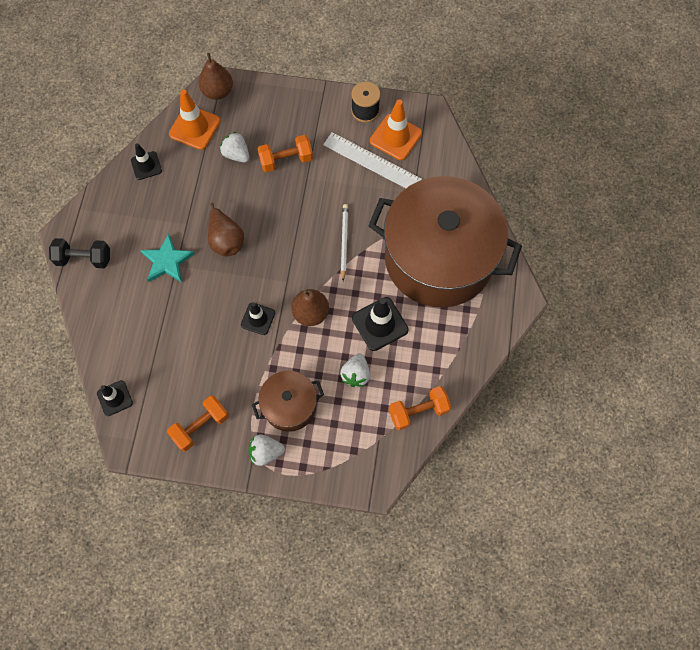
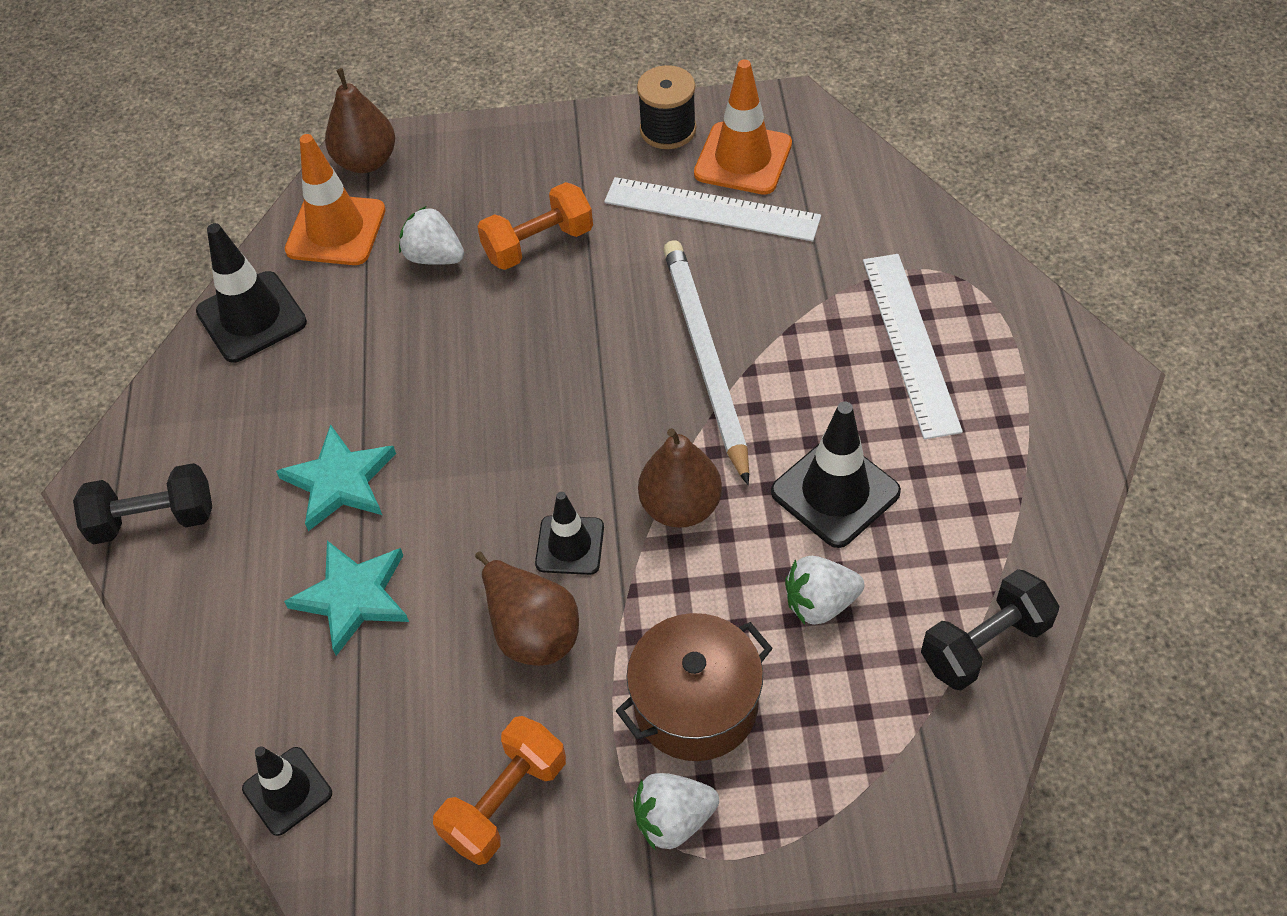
camera: 10 degrees left, 15 degrees down
(146, 165) = (251, 317): black traffic cone -> black traffic cone, size x1.57
(160, 318) = (353, 597): none -> turquoise star
(226, 240) = (456, 413): brown pear -> brown pear (532, 631)
(344, 242) = (705, 358): white pencil -> white pencil, size x1.73
(355, 374) = (820, 603): white strawberry -> white strawberry turned 75 degrees clockwise
(418, 411) = (984, 644): orange dumbbell -> black dumbbell
(439, 258) = (910, 343): brown pot -> white ruler

